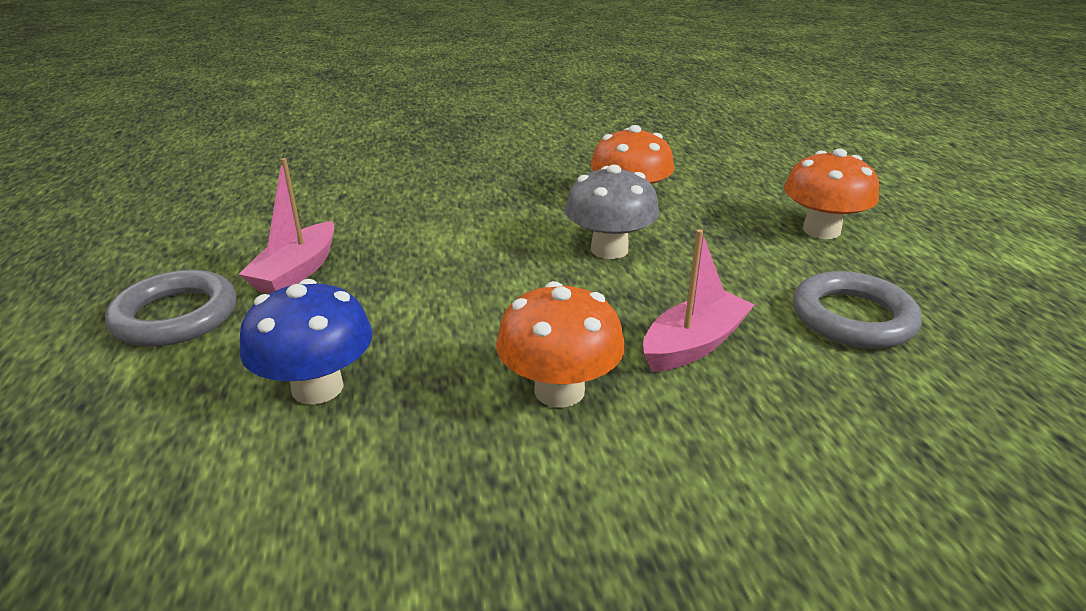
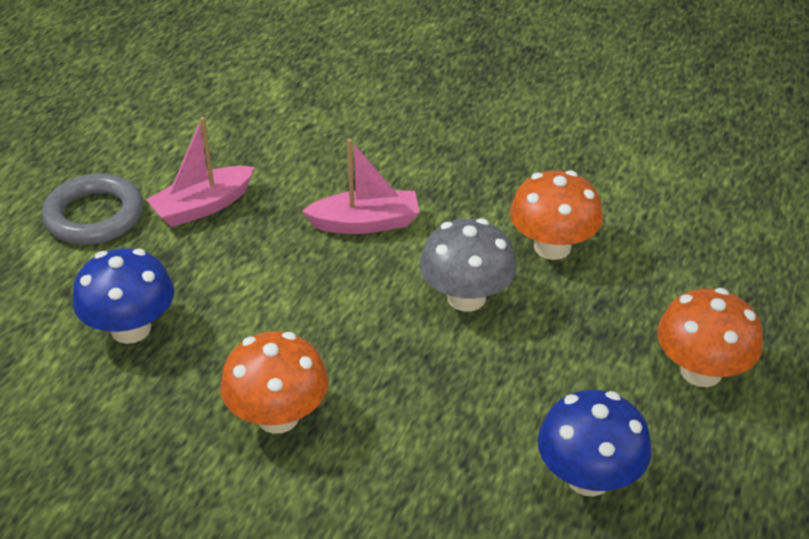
camera: 35 degrees right, 10 degrees up
(694, 344) = (420, 430): pink boat -> pink boat (365, 223)
(852, 317) = (588, 477): grey ring -> blue mushroom

